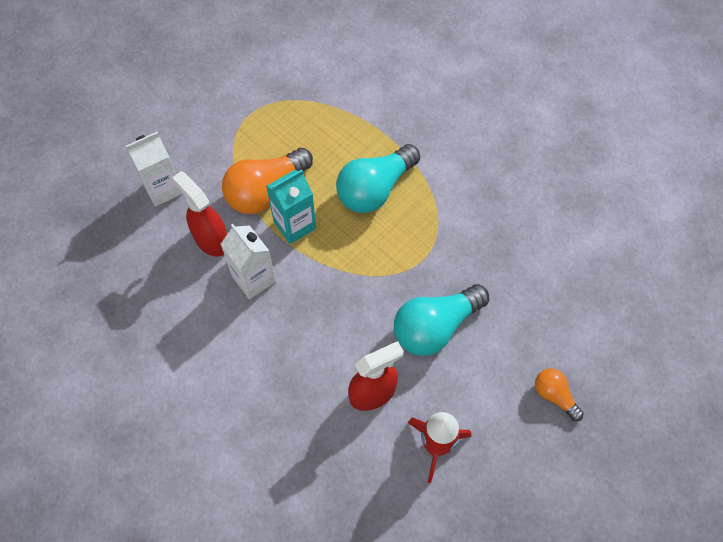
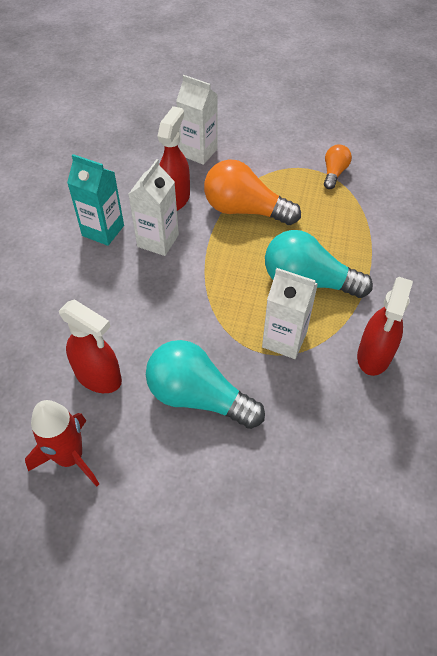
camera: 60 degrees right, 10 degrees down
(294, 225) = (227, 243): turquoise carton -> turquoise carton (103, 230)
(420, 238) = (284, 340): none -> white carton
(470, 187) = (374, 356): none -> red spray bottle
(554, 395) = (188, 553): orange light bulb -> orange light bulb (334, 173)

